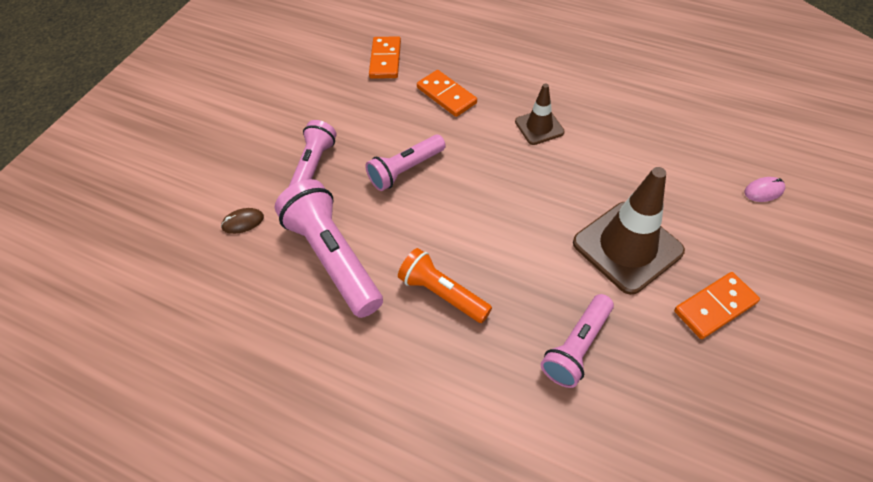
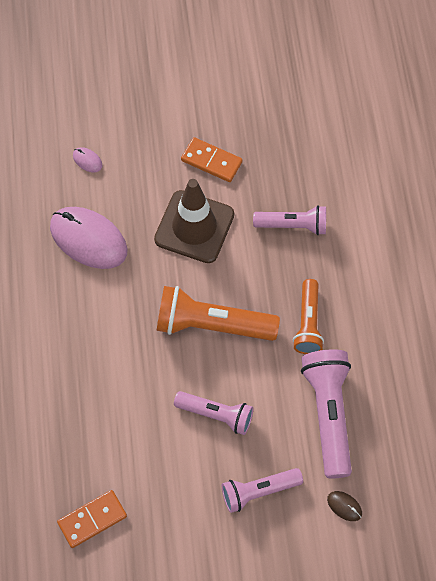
camera: 125 degrees left, 10 degrees up
(333, 257) = (329, 414): pink flashlight -> pink flashlight turned 150 degrees clockwise
(446, 95) = (110, 433): orange domino -> none
(499, 208) = (212, 324): none -> orange flashlight
(539, 127) = (107, 337): brown traffic cone -> none
(658, 154) = (88, 239): none -> pink mouse

